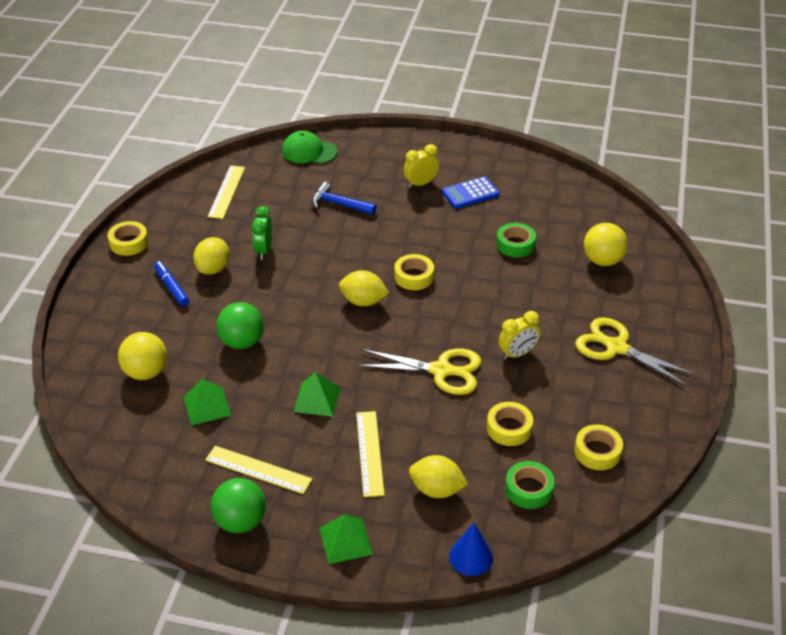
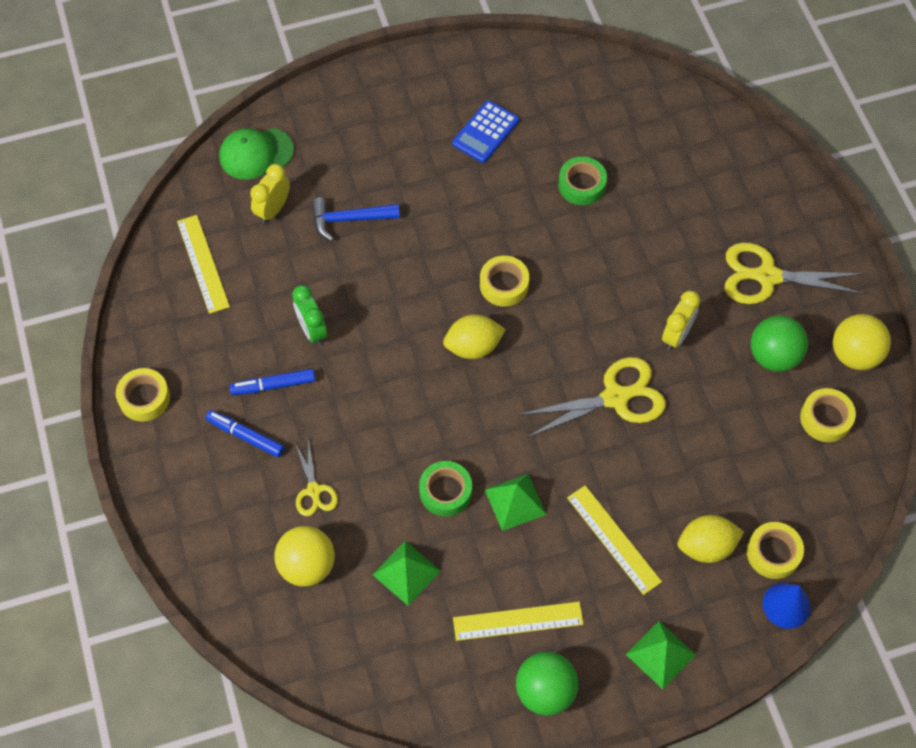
camera: 30 degrees left, 20 degrees up
(188, 334) = (314, 490): none -> yellow scissors
(213, 268) = (273, 385): yellow lemon -> blue marker
(242, 342) = (382, 470): green ball -> green ball (773, 356)
(420, 184) = (421, 143): yellow clock -> yellow clock (273, 210)
(509, 428) = (727, 435): yellow tape -> yellow tape (773, 553)
(529, 489) = (790, 498): green tape -> green tape (445, 491)
(602, 260) = (685, 164): yellow ball -> yellow ball (854, 354)

